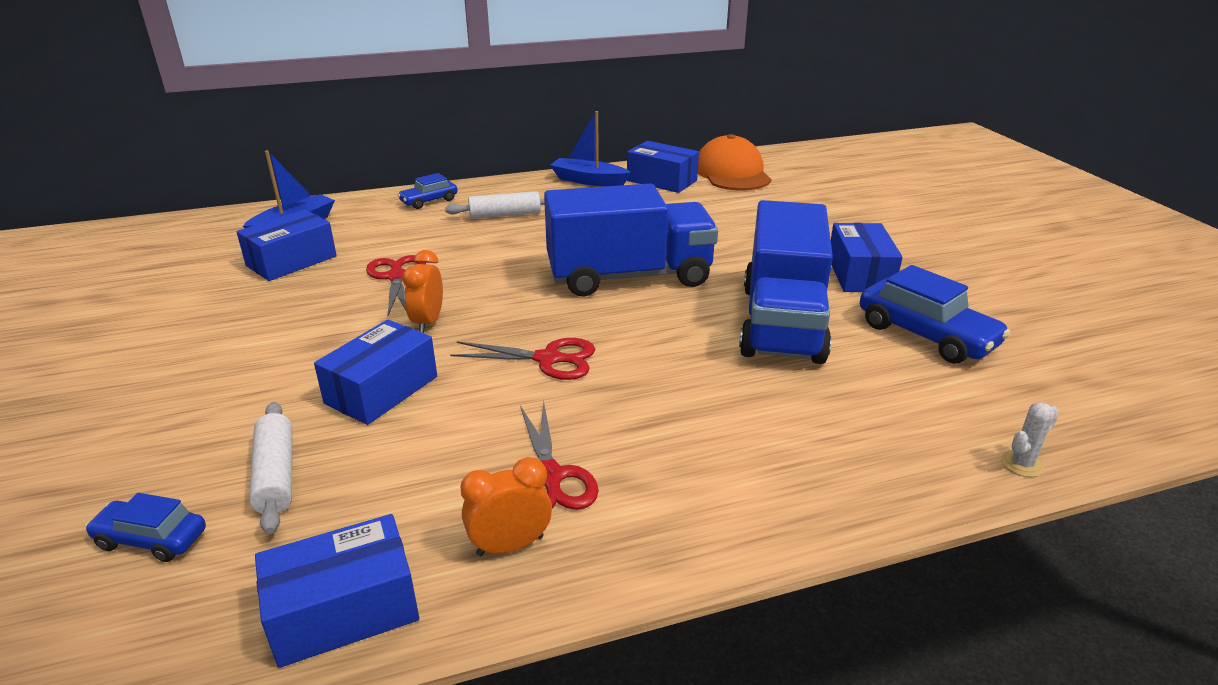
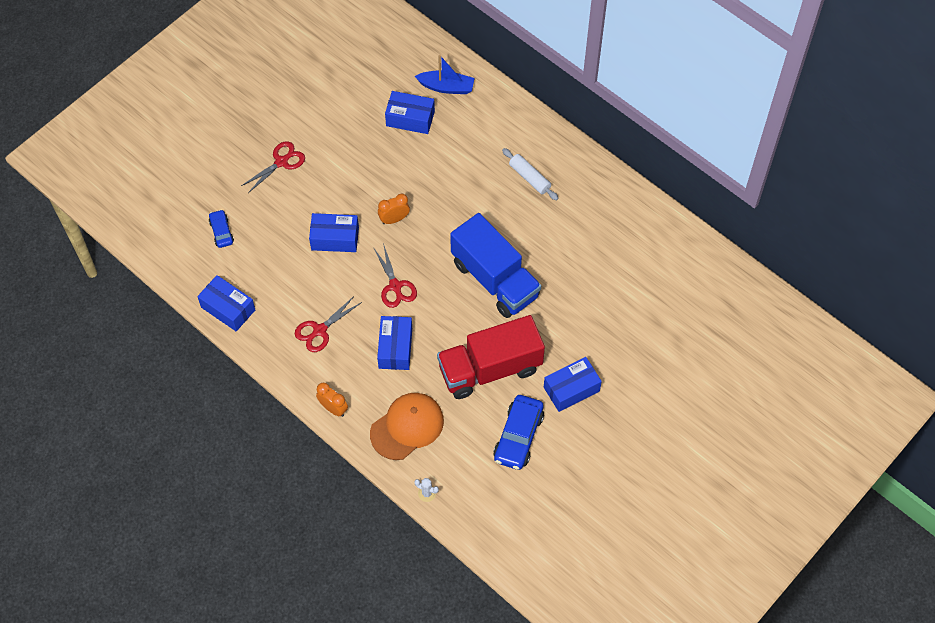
camera: 60 degrees right, 30 degrees up
(276, 475) = (268, 242): white rolling pin -> none
(397, 277) = (425, 176): red scissors -> red scissors (281, 162)
(429, 201) = (521, 127): blue car -> none
(510, 545) = (279, 338): orange clock -> orange clock (333, 408)
(589, 180) = (612, 192): blue boat -> none
(662, 181) = (642, 233): blue box -> blue box (395, 348)
(732, 173) = (686, 268): orange cap -> orange cap (407, 427)
(781, 323) = (490, 369): blue truck -> red truck

